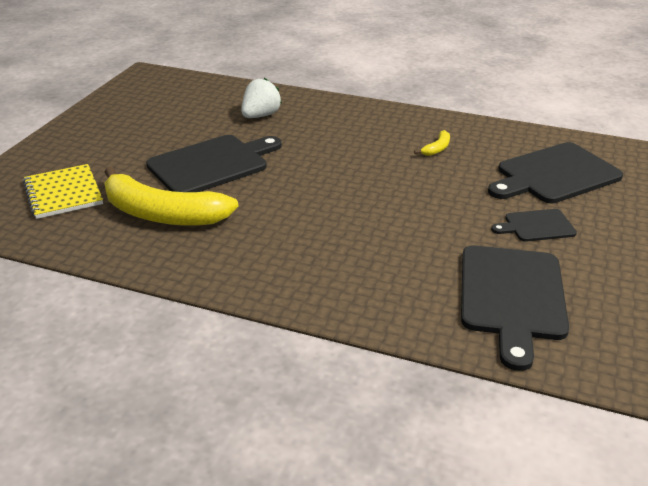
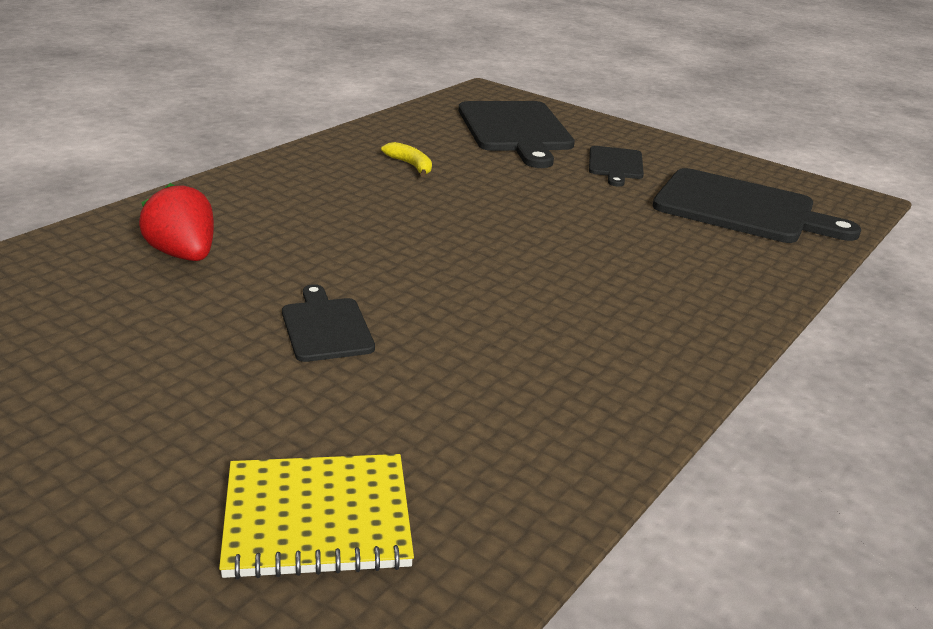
camera: 75 degrees left, 5 degrees down
(162, 214) = (470, 401): yellow banana -> none
(212, 164) = (326, 327): black cutting board -> black cutting board, size x0.52
(260, 116) = (183, 255): white strawberry -> red strawberry

